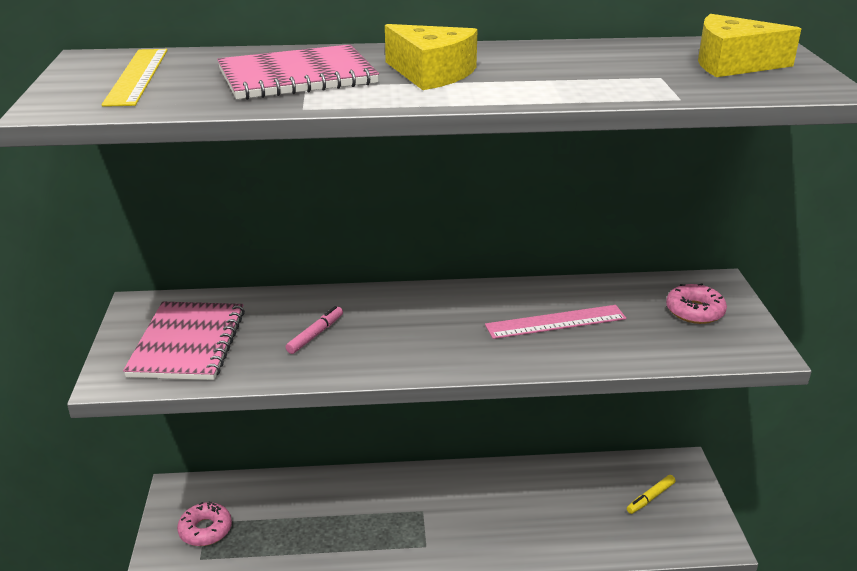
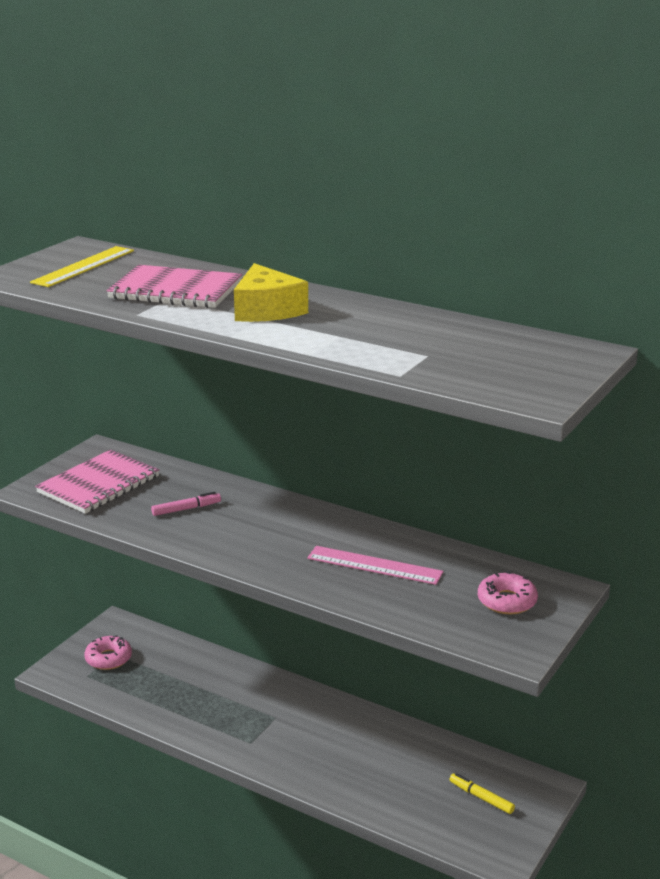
camera: 35 degrees right, 5 degrees down
(650, 498) = (481, 797): yellow marker -> yellow marker turned 45 degrees clockwise
(732, 64) = (513, 360): yellow cheese -> none

